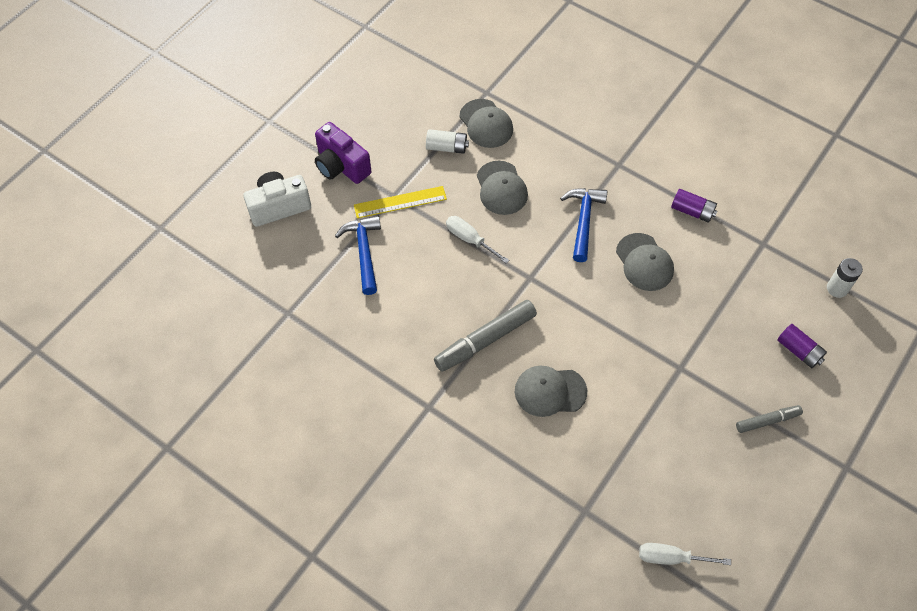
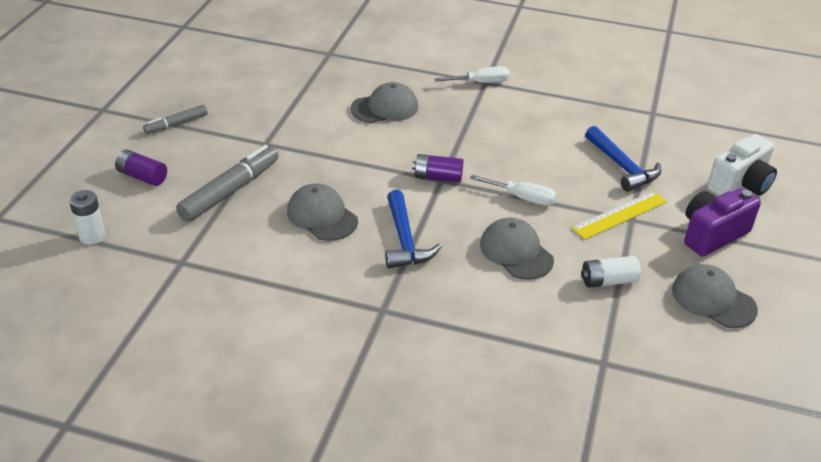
camera: 160 degrees right, 20 degrees down
(341, 166) = (712, 234): purple camera -> purple camera turned 60 degrees counterclockwise
(485, 340) = (461, 128): grey marker -> grey marker (230, 191)
(486, 124) = (578, 320): grey cap -> grey cap (713, 299)
(671, 558) = (254, 43): white screwdriver -> white screwdriver (480, 83)
(692, 211) = (274, 277): purple battery -> purple battery (438, 177)

